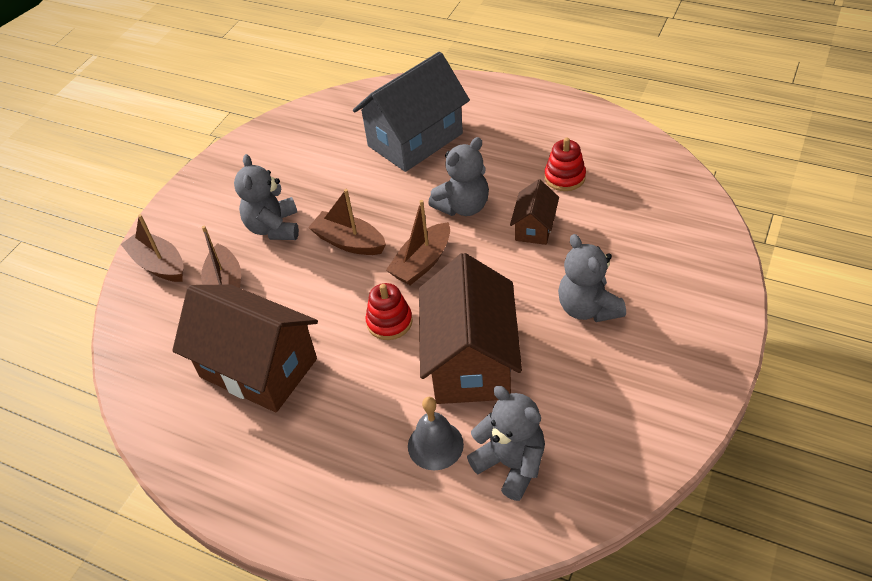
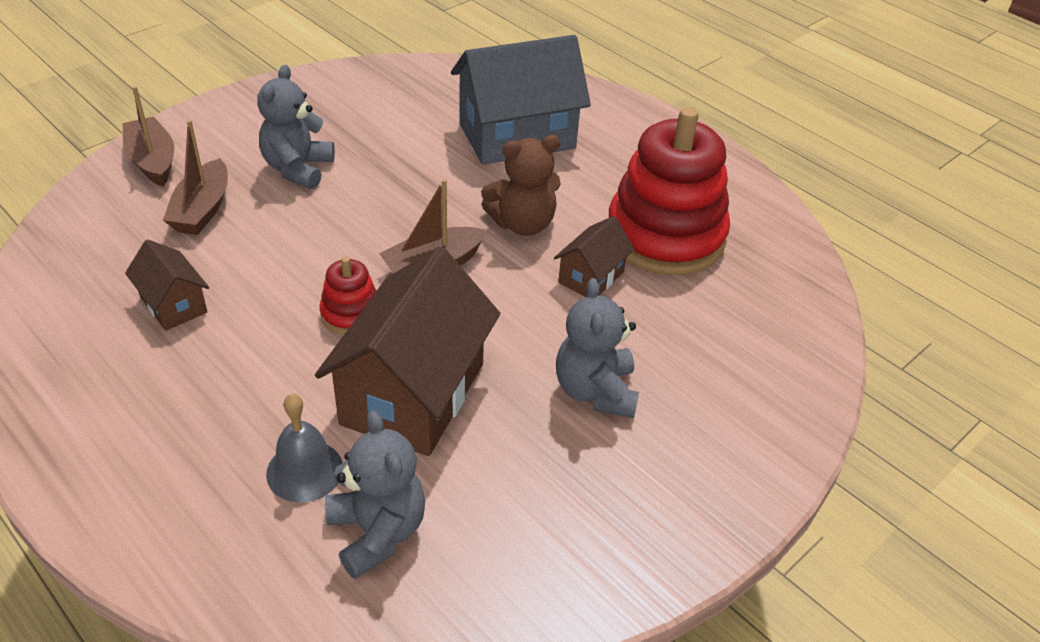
camera: 15 degrees right, 5 degrees down
(258, 368) = (173, 304): brown house -> brown house, size x0.49
(349, 242) = (367, 213): brown boat -> none
(463, 206) = (522, 224): grey teddy bear -> brown teddy bear
(564, 177) = (665, 236): red stacking toy -> red stacking toy, size x2.20

